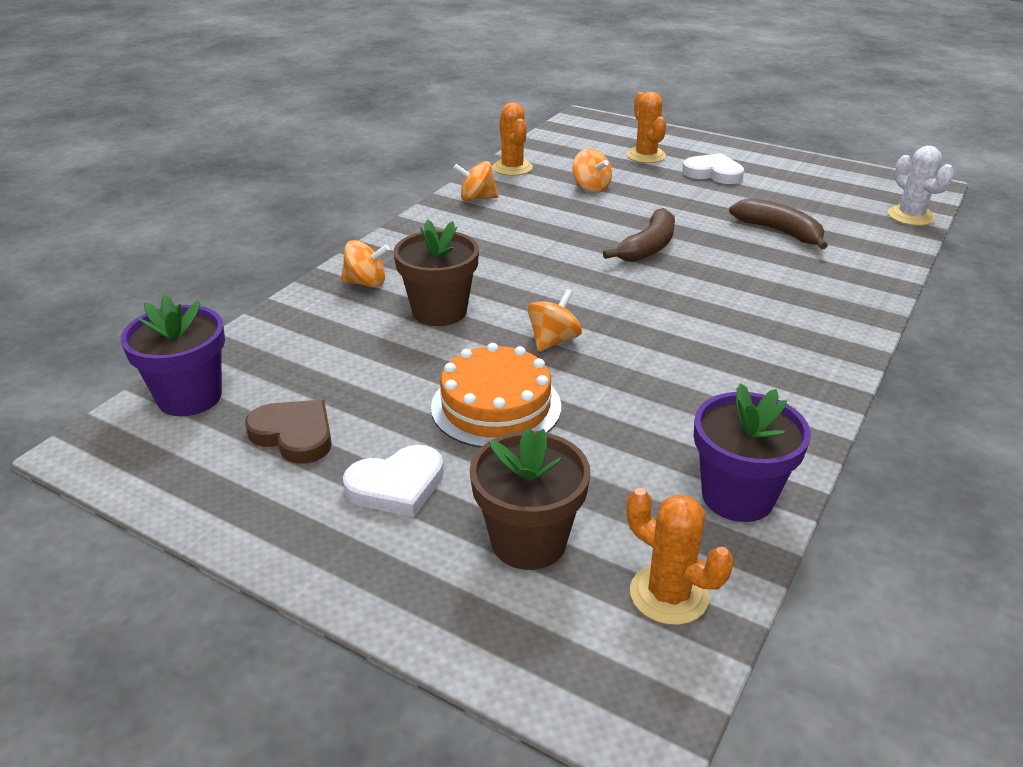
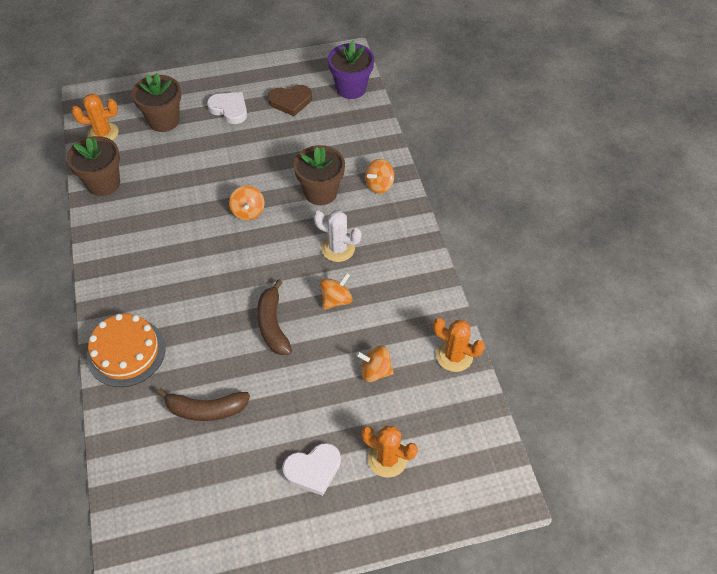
camera: 135 degrees right, 20 degrees up
(397, 485) = (229, 109): white heart -> white heart turned 105 degrees clockwise
(477, 199) = (426, 298): orange spinning top -> orange spinning top (336, 300)
(496, 406) = (233, 161): orange cake -> orange cake (126, 352)
(737, 496) = (103, 183): purple flower pot -> brown flower pot
(910, 216) = (124, 513): white cactus -> white cactus (338, 248)

